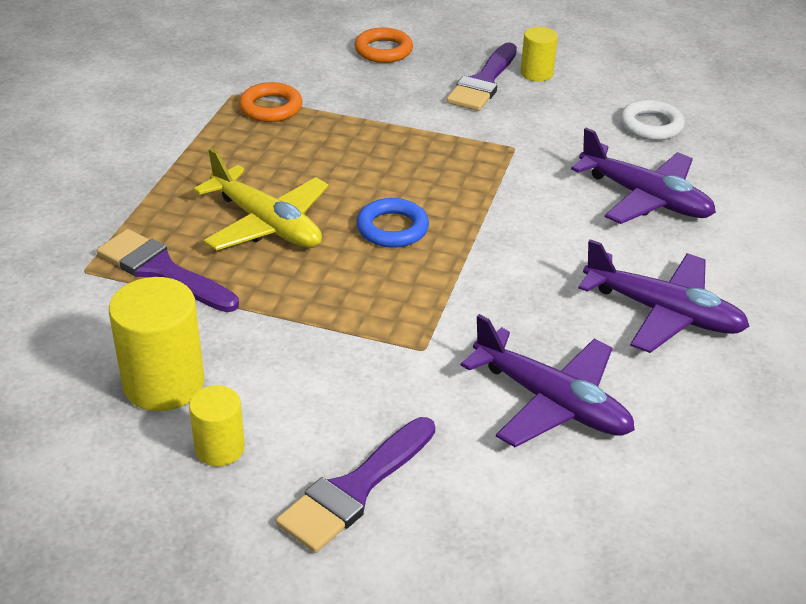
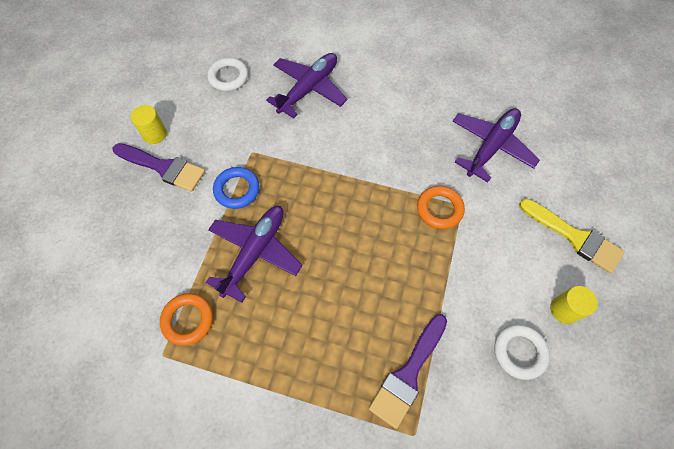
camera: 90 degrees left, 25 degrees up
(164, 383) = (519, 352): yellow cylinder -> white ring
(267, 224) = (348, 306): yellow plane -> none
(354, 489) = (574, 237): purple brush -> yellow brush
(383, 50) = (104, 237): orange ring -> orange ring (439, 209)
(392, 228) = (347, 225): blue ring -> blue ring (237, 190)
(664, 313) = (413, 92): purple plane -> purple plane (255, 252)

